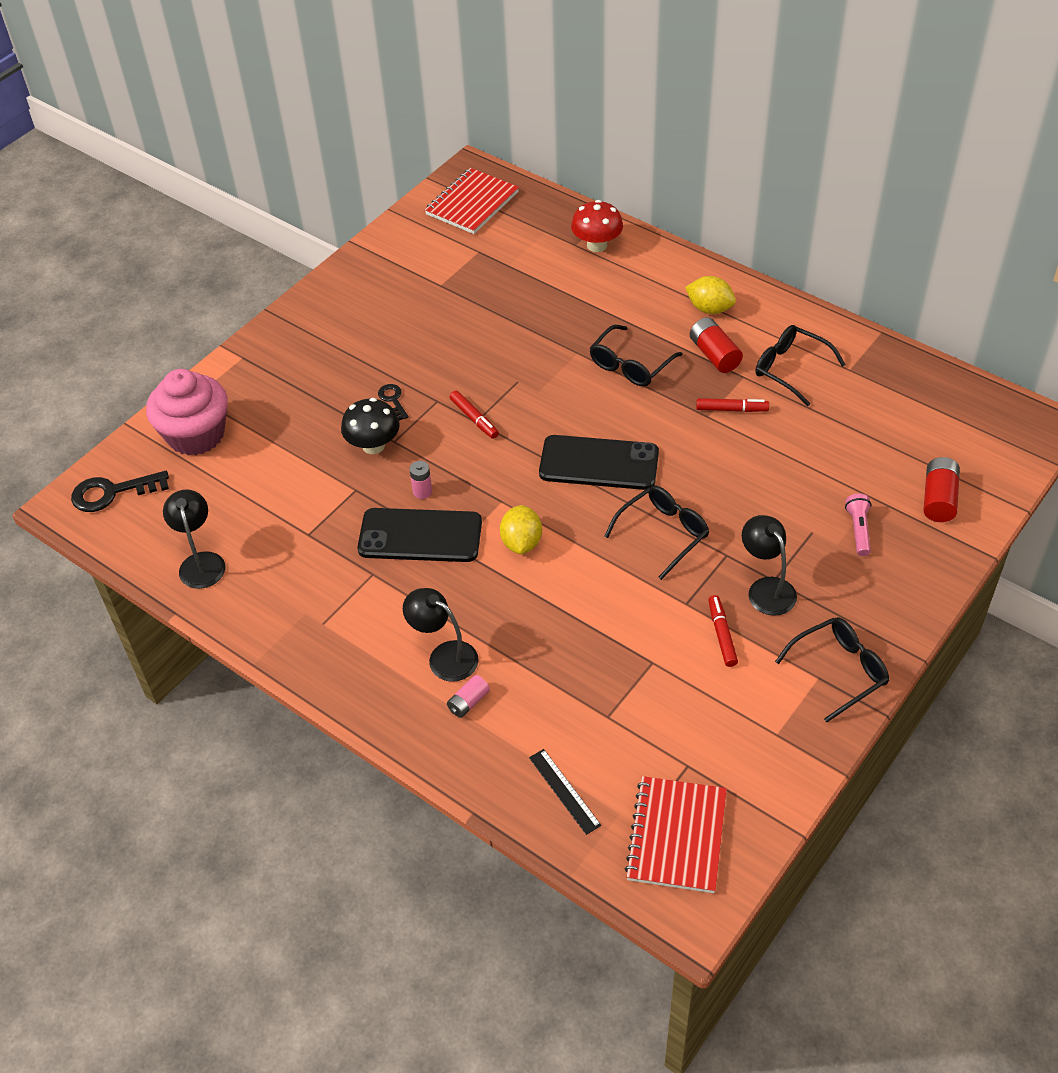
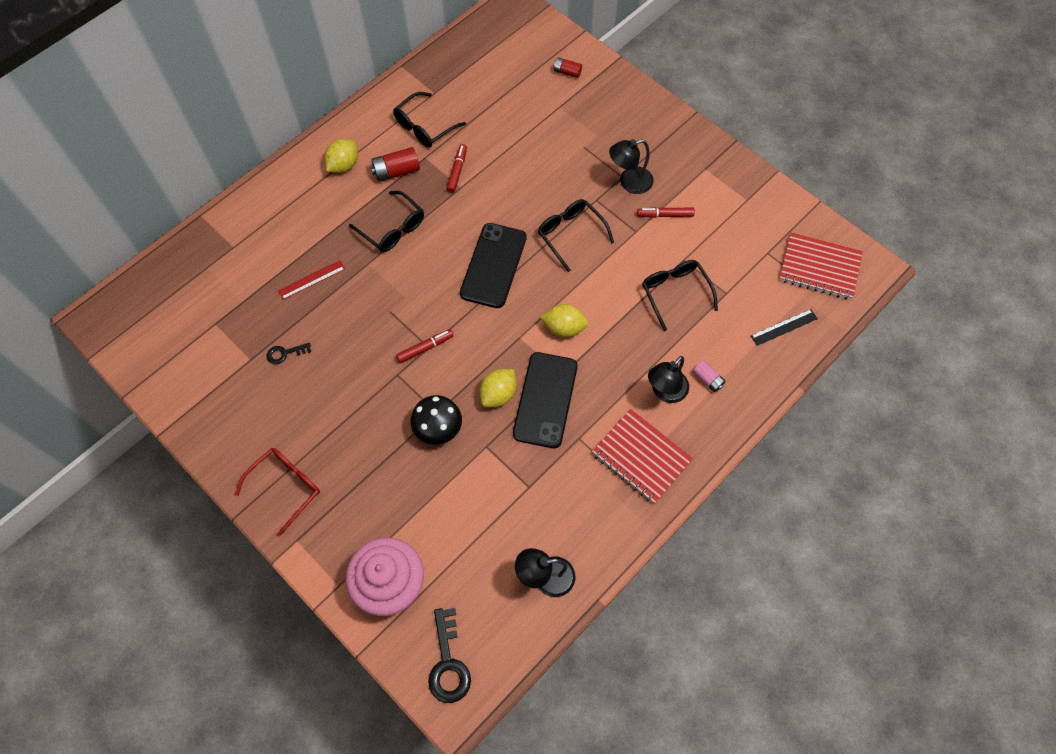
camera: 85 degrees left, 15 degrees up
(299, 339) = (286, 487): none -> red glasses
(393, 400) = (387, 410): black key -> black key (285, 353)
(422, 491) = (498, 394): pink battery -> yellow lemon
(472, 203) = (144, 322): red notebook -> red notebook (641, 457)
(546, 311) = (311, 280): none -> red ruler
(597, 245) = (239, 231): red mushroom -> none
(839, 670) = (701, 156): black glasses -> black glasses (675, 293)
(858, 530) = (586, 121): pink flashlight -> none
(939, 499) = (567, 72): red battery -> red battery, size x0.63

